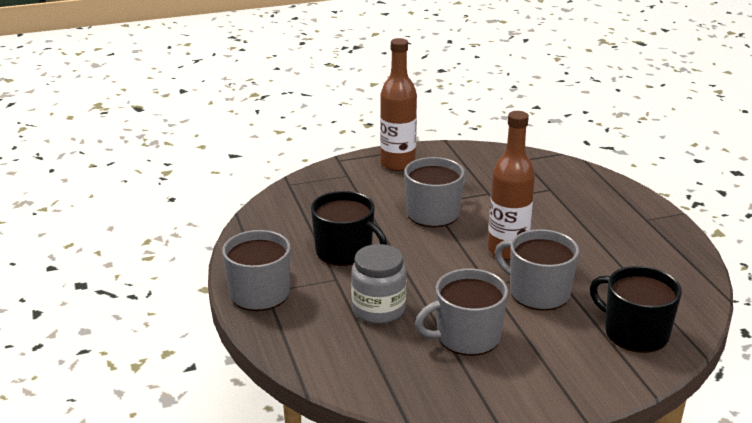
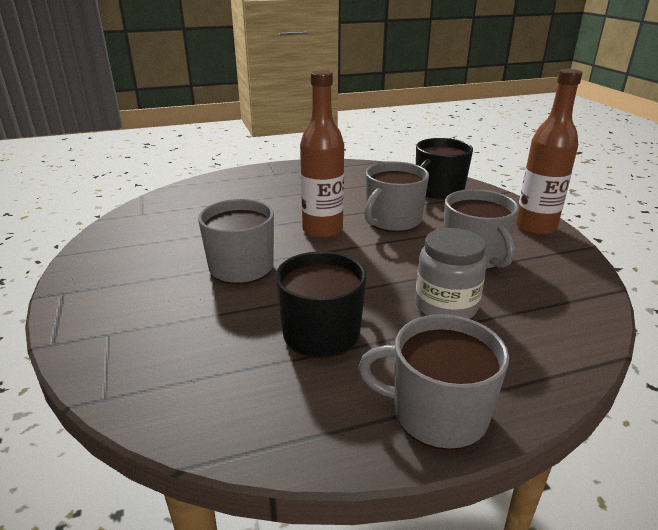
camera: 90 degrees left, 0 degrees up
(397, 164) = (101, 290): brown bottle -> brown bottle (535, 227)

